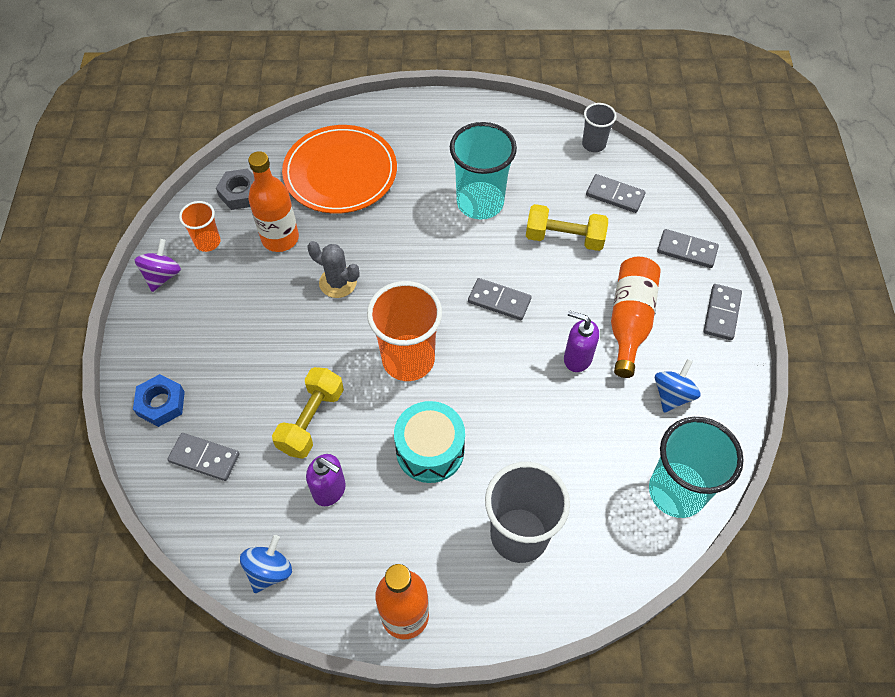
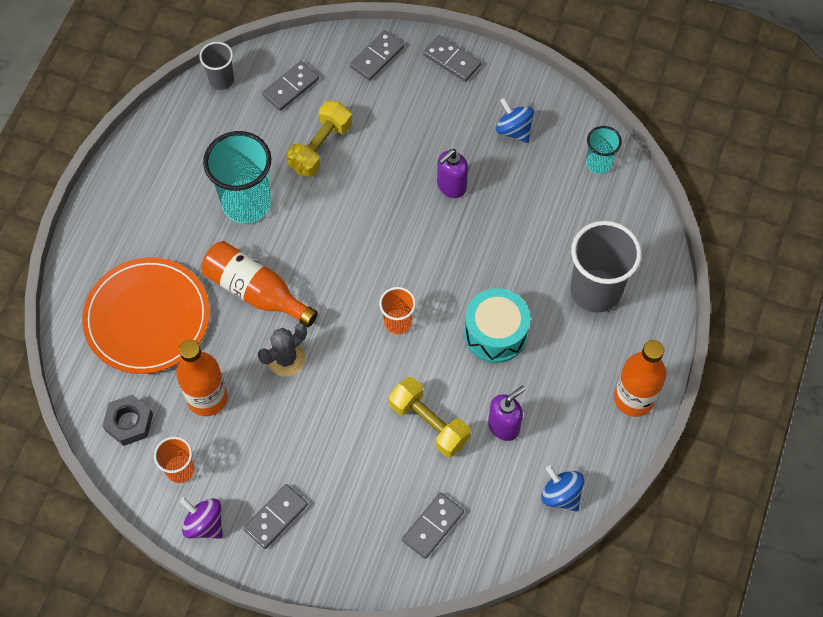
camera: 70 degrees left, 5 degrees up
(161, 404) = (359, 554): blue nut -> none
(408, 359) = (397, 322): orange cup -> orange cup, size x0.53
(499, 301) = (366, 226): grey domino -> grey domino (276, 517)
(630, 320) = (430, 131): orange bottle -> orange bottle (256, 291)
(676, 491) = (598, 163): turquoise cup -> turquoise cup, size x0.53

